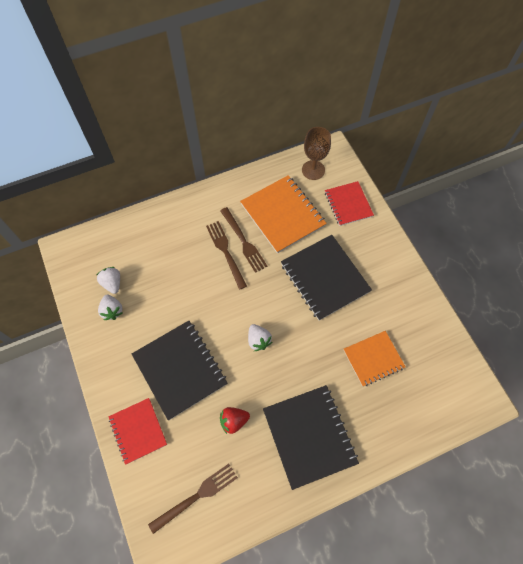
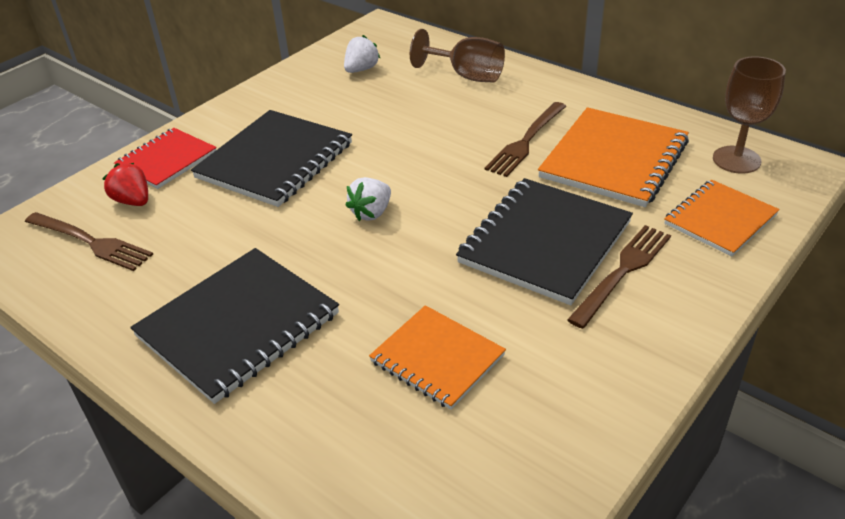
camera: 65 degrees right, 25 degrees down
(112, 310) = (323, 83): white strawberry -> none
(161, 234) = (467, 76): none -> brown goblet
(225, 252) = (492, 132): brown fork -> brown fork (622, 271)
(234, 421) = (223, 235): red strawberry -> red strawberry (133, 201)
(348, 204) = (719, 219): red notebook -> orange notebook

